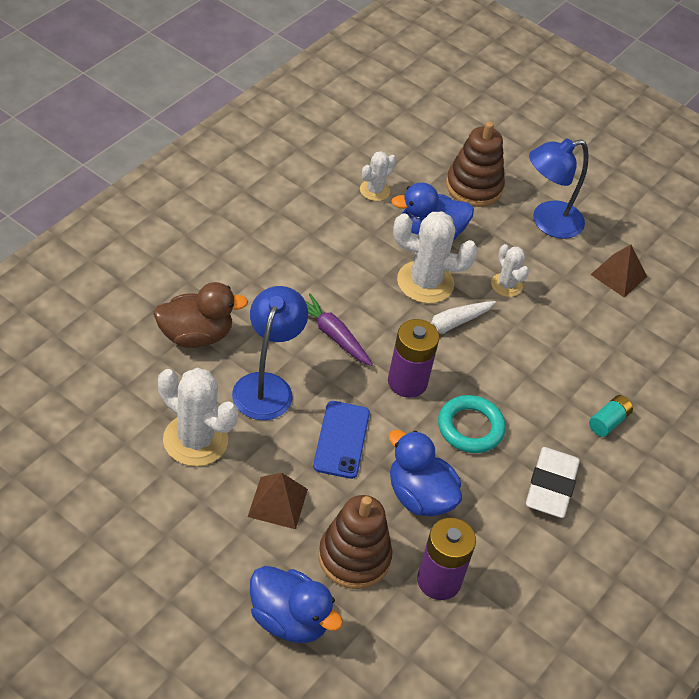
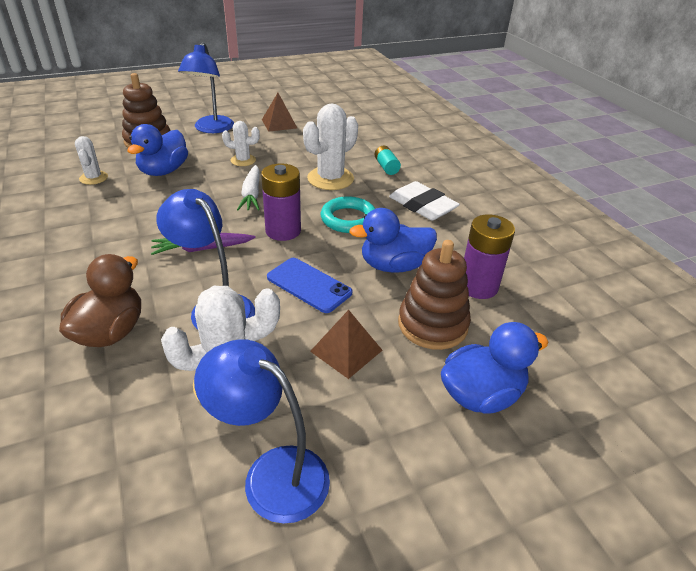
camera: 55 degrees left, 10 degrees down
(132, 505) = (272, 474): none -> blue lamp
(425, 282) = (203, 189): white cactus -> white cactus (330, 179)

